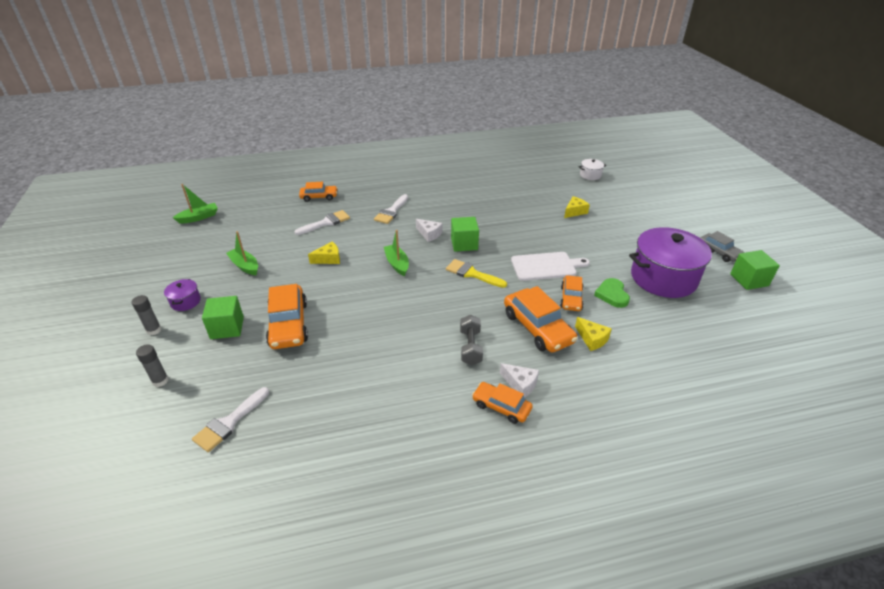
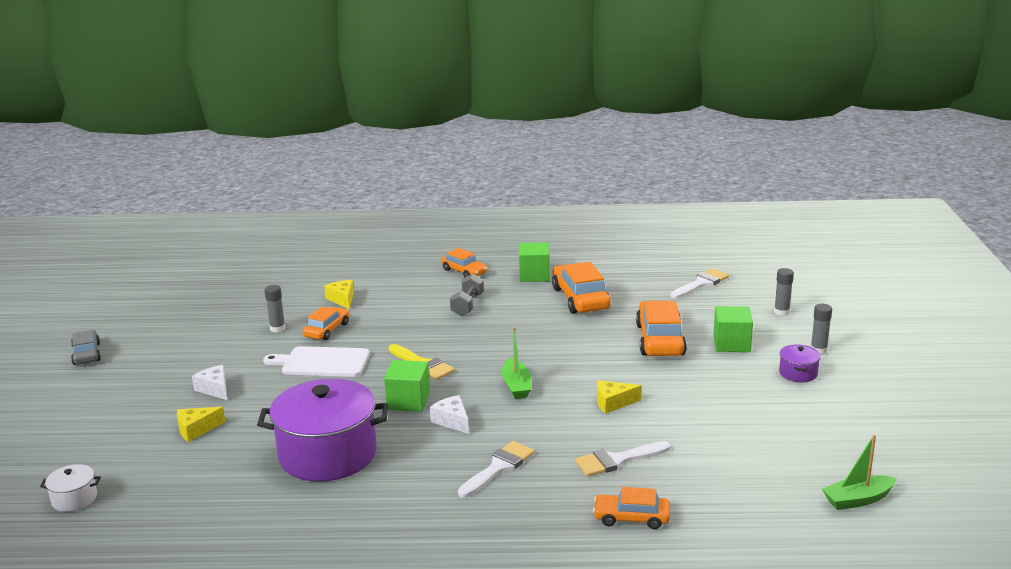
camera: 165 degrees left, 15 degrees down
(245, 266) = (735, 407): green boat -> none
(520, 384) = (438, 280): white cheese -> white cheese (215, 389)
(537, 328) = (388, 312): orange car -> orange car (580, 298)
(612, 294) = (277, 328): green heart -> grey glue stick
(663, 278) = (198, 336): purple pot -> purple pot (328, 454)
(749, 280) = (106, 325): green cube -> green cube (534, 275)

